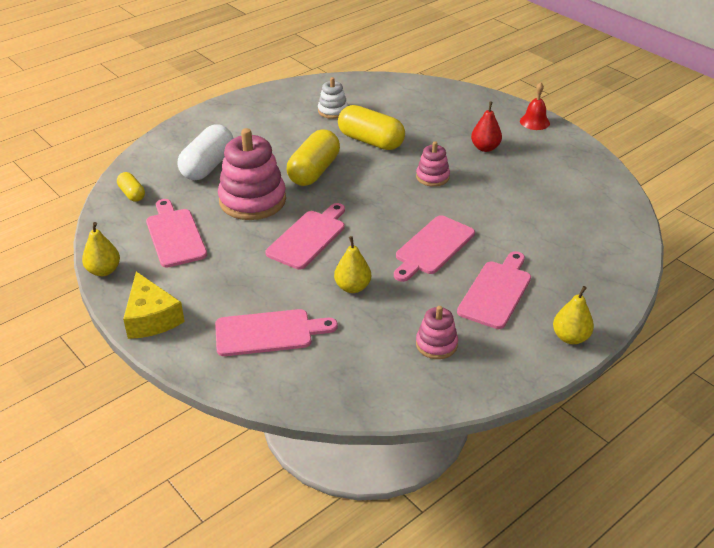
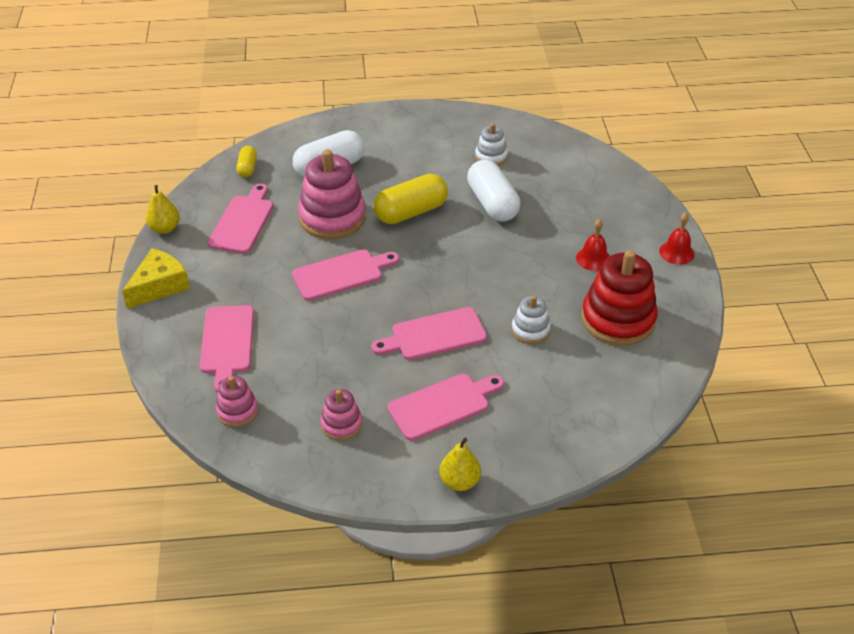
camera: 35 degrees right, 5 degrees up
(151, 318) = (159, 286): yellow cheese -> yellow cheese turned 150 degrees counterclockwise
(268, 333) = (227, 343): pink cutting board -> pink cutting board turned 60 degrees clockwise
(352, 287) = (329, 338): yellow pear -> none
(370, 141) = (492, 203): yellow capsule -> white capsule
(432, 177) = (509, 266): pink stacking toy -> pink stacking toy (237, 411)
(485, 148) = (593, 258): red pear -> red bell
(498, 212) = (530, 330): none -> white stacking toy
(547, 179) = (618, 319): none -> red stacking toy

